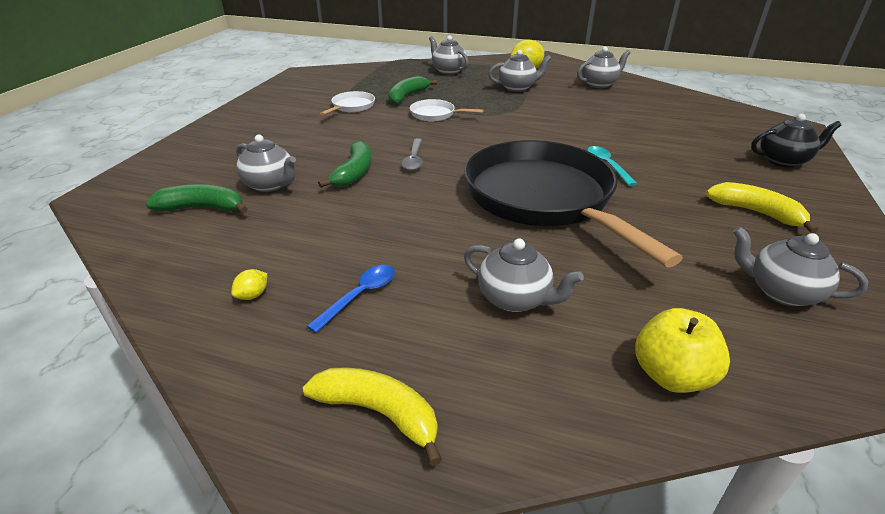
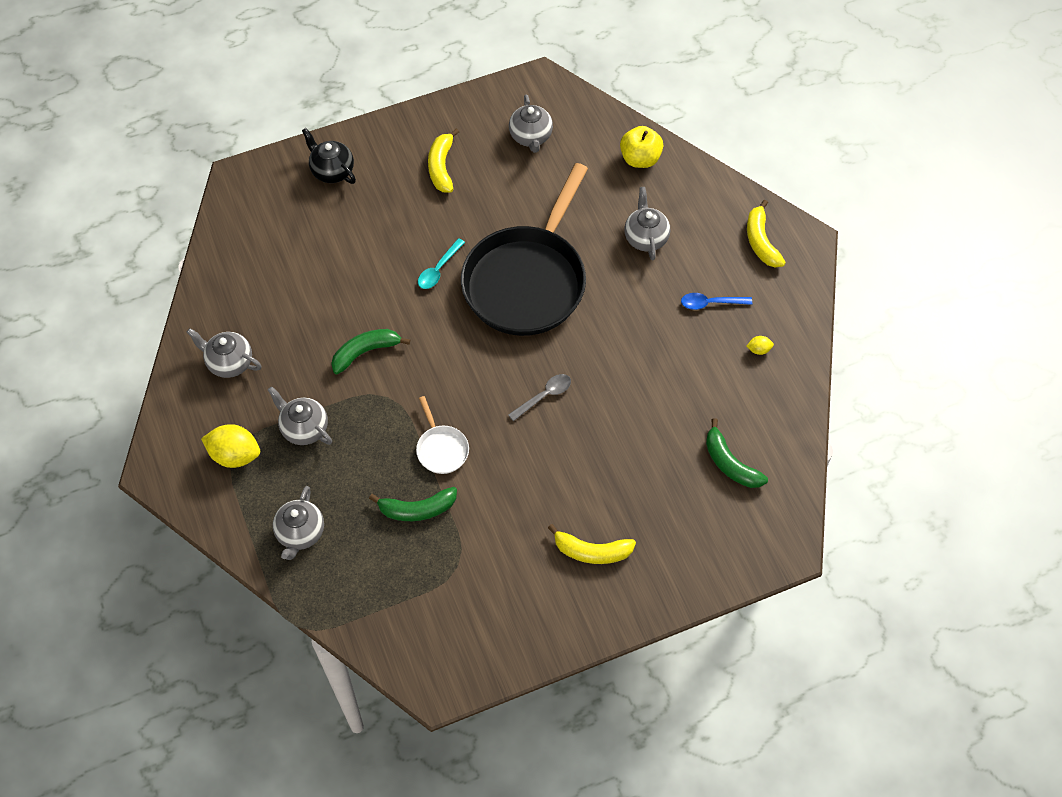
camera: 130 degrees left, 25 degrees up
(270, 185) = (667, 454): grey teapot -> none
(273, 129) = (592, 551): none -> yellow banana
(351, 106) = (486, 536): white pan -> none
(354, 173) = (601, 417): green banana -> green banana (365, 352)

